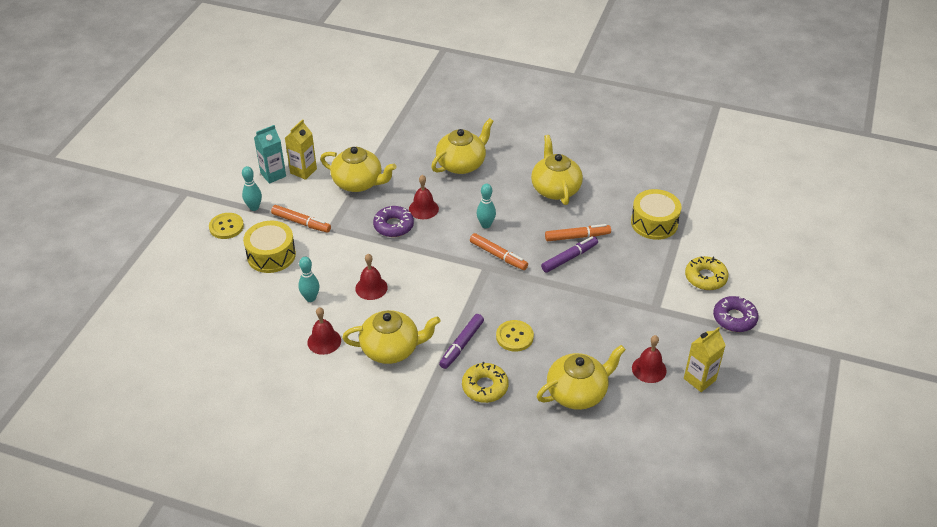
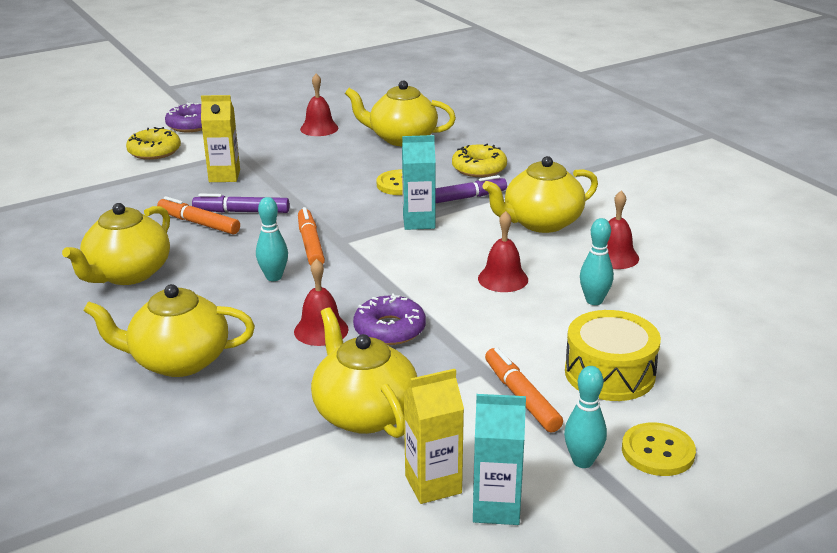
camera: 140 degrees left, 15 degrees down
(391, 349) = (541, 223): yellow teapot -> yellow teapot turned 60 degrees counterclockwise
(462, 307) = (419, 222): none -> turquoise carton
(654, 223) = (103, 200): yellow drum -> none
(699, 379) = (292, 111): yellow carton -> yellow carton (224, 176)

